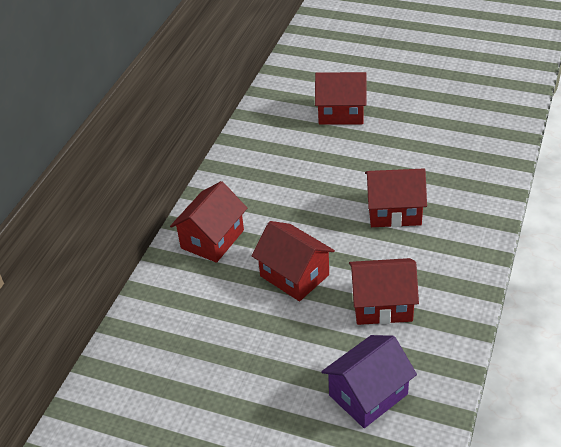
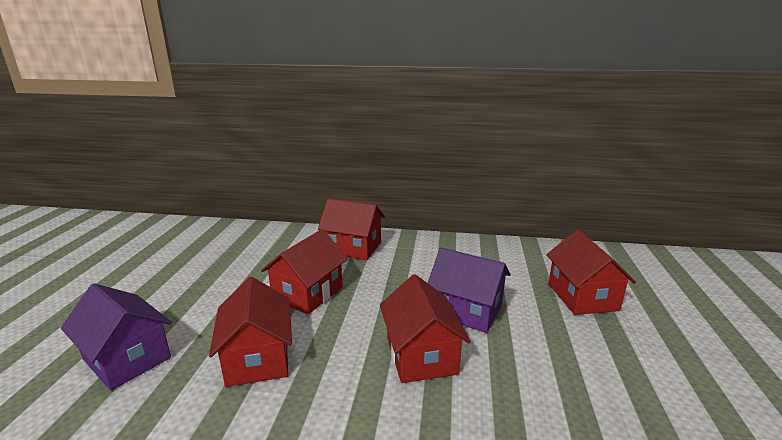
camera: 75 degrees right, 20 degrees down
(345, 178) = (466, 310): none -> purple house

